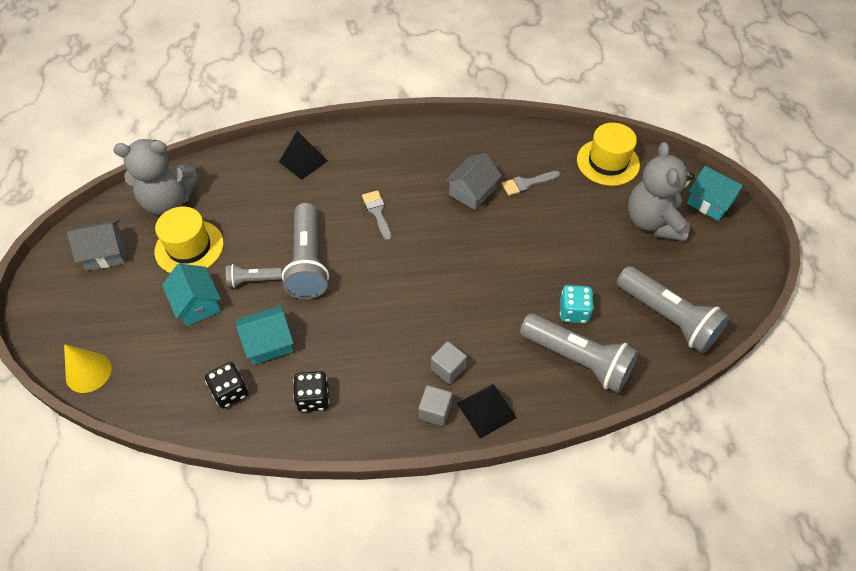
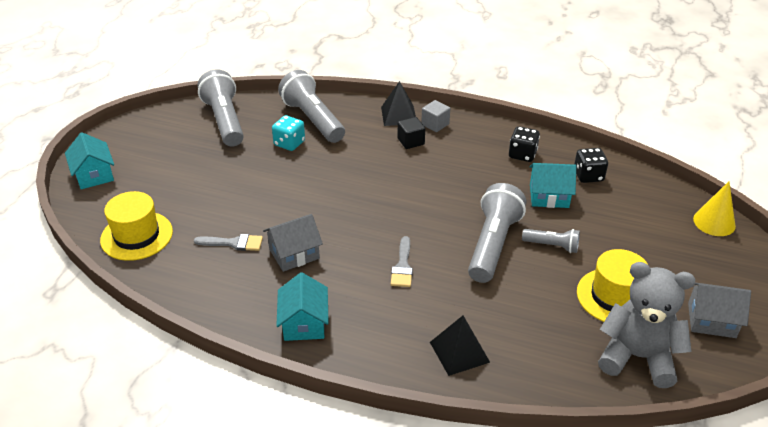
camera: 155 degrees left, 15 degrees down
(197, 304) = (611, 243): turquoise house -> turquoise house (304, 323)
(448, 368) = (411, 141): grey cube -> black cube
(653, 222) = (159, 177): grey teddy bear -> none

